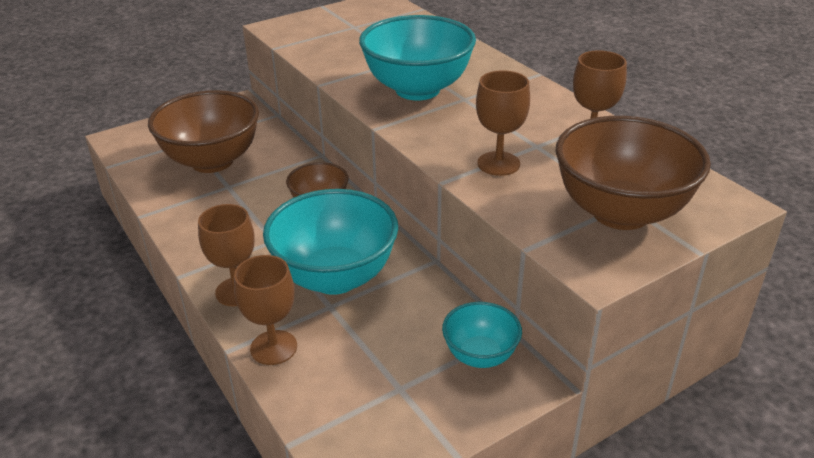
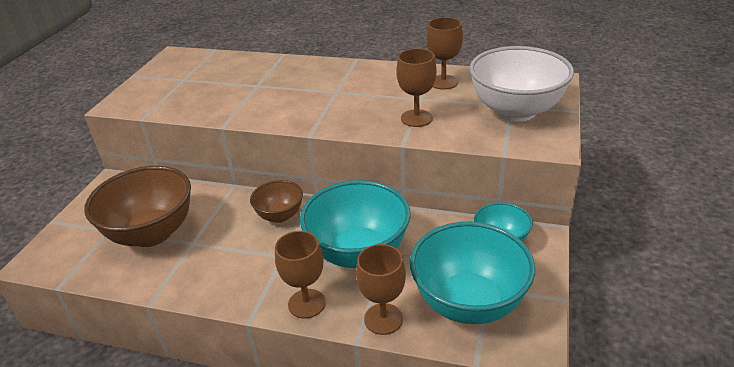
camera: 40 degrees left, 0 degrees up
(417, 89) = (297, 99): turquoise bowl -> turquoise bowl (468, 303)
(620, 212) = (516, 111): brown bowl -> white bowl

